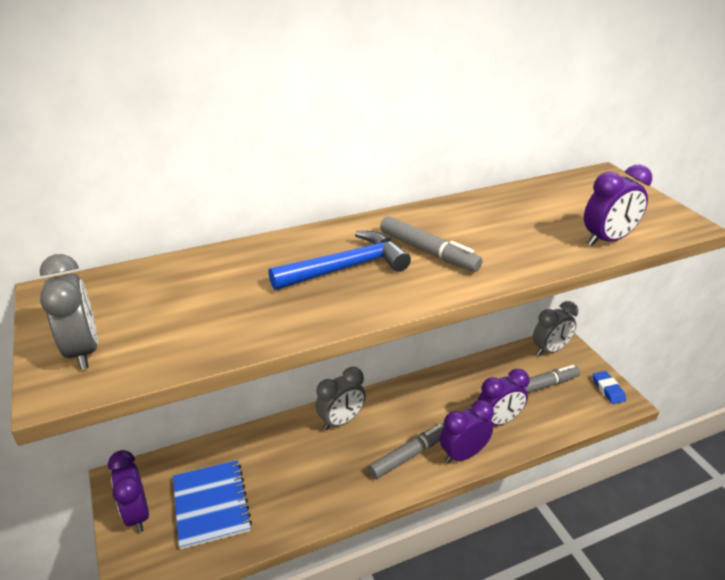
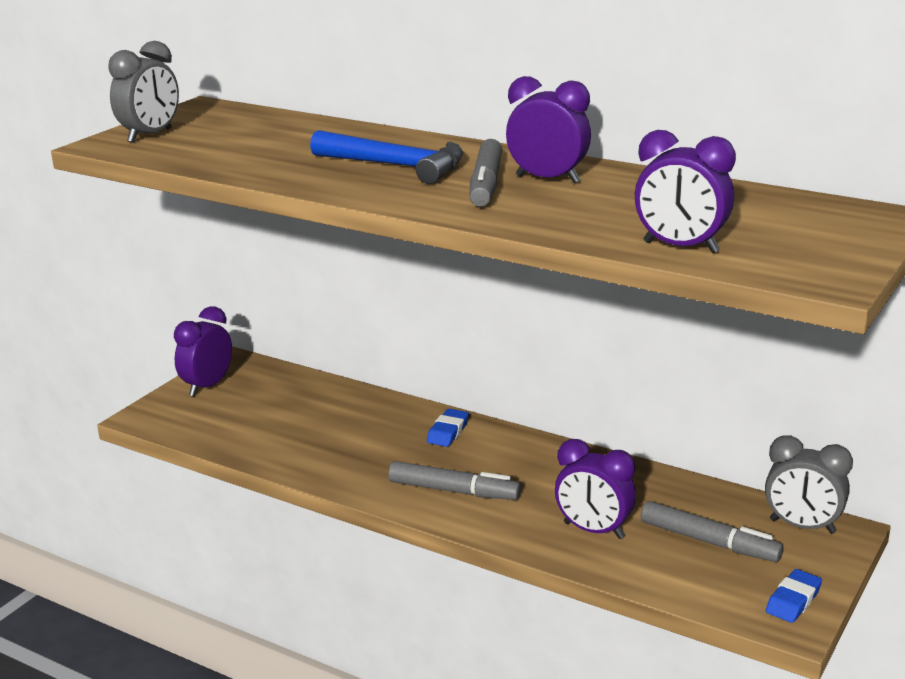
camera: 55 degrees right, 10 degrees down
(211, 505) = (255, 413): blue notebook -> none
(341, 421) = (448, 432): grey clock -> blue eraser
(463, 454) = (502, 525): purple clock -> purple clock (547, 179)

